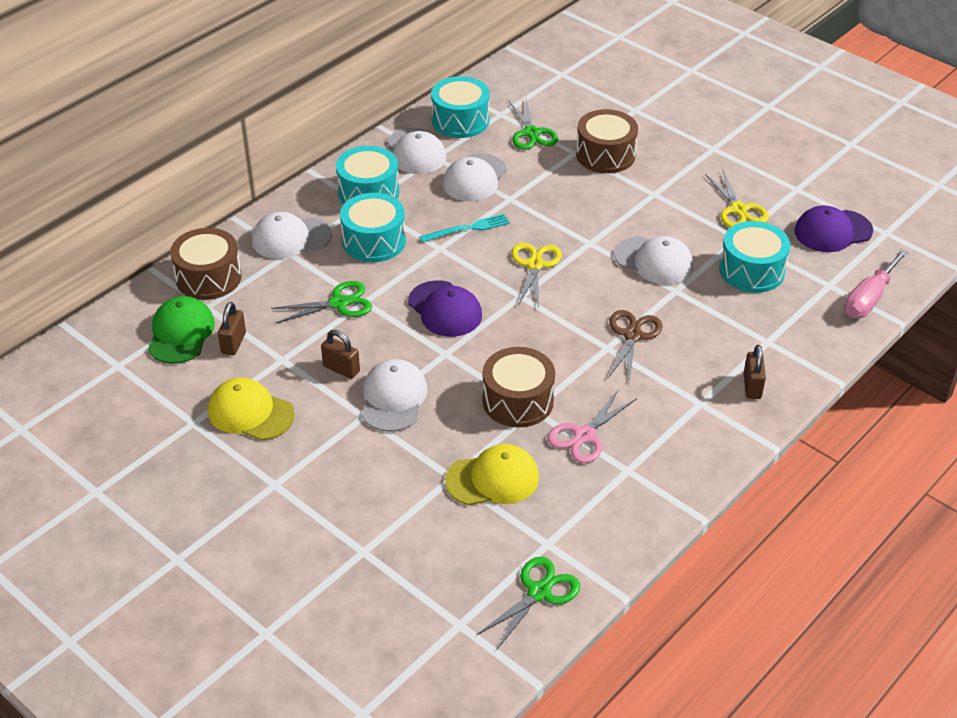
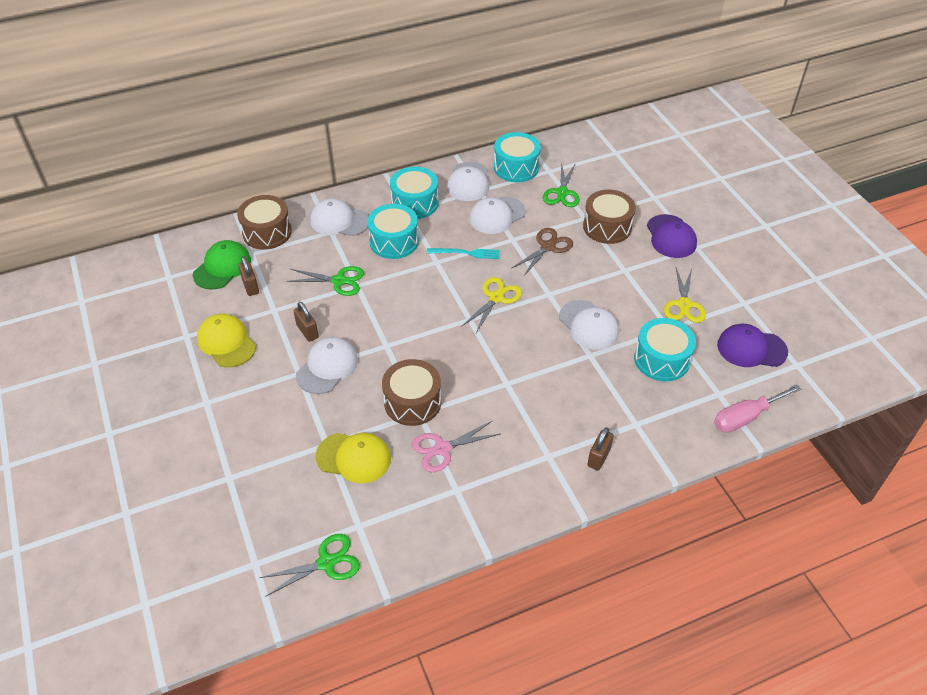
camera: 25 degrees right, 5 degrees up
(233, 343) = (250, 286): brown padlock -> brown padlock turned 60 degrees counterclockwise
(445, 309) = (408, 311): purple cap -> purple cap (671, 237)
(632, 335) = (532, 380): brown scissors -> brown scissors (548, 247)

